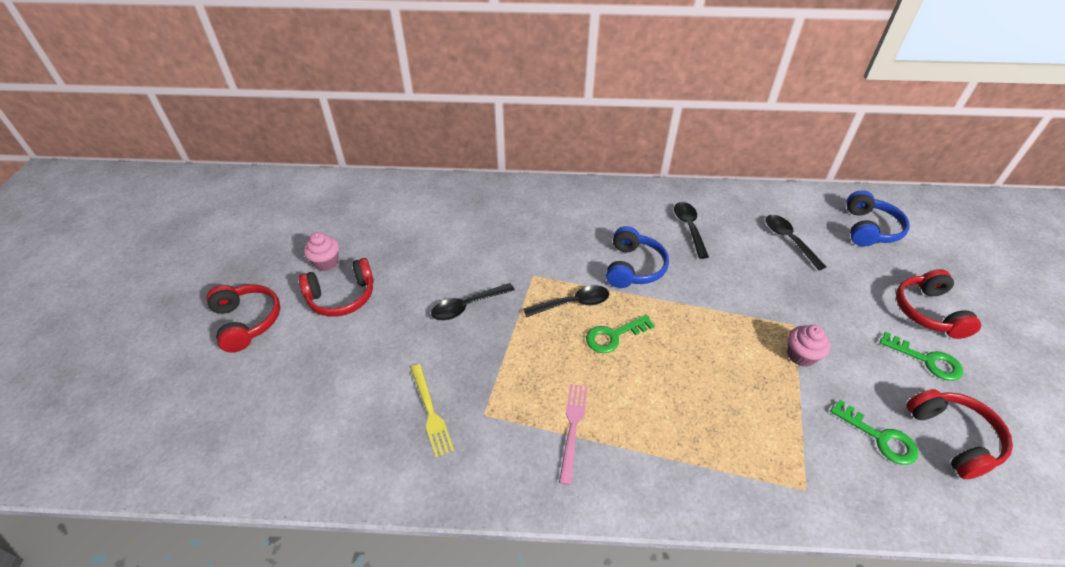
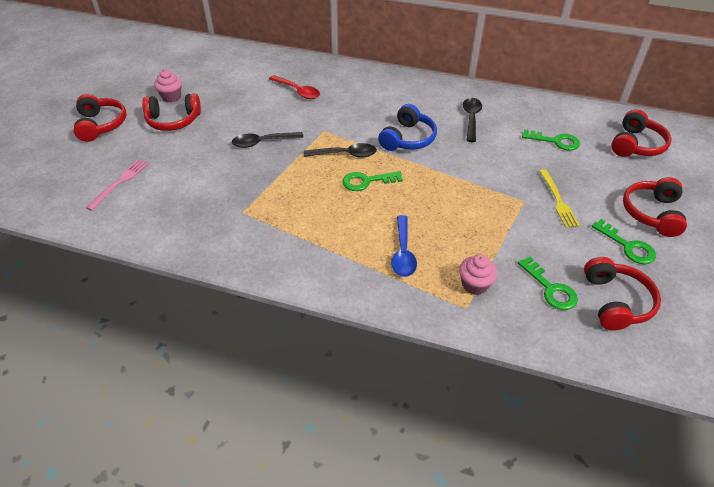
camera: 15 degrees right, 0 degrees up
(430, 412) = (205, 203): yellow fork -> yellow fork (558, 200)
(480, 226) = (298, 91): none -> red spoon
(573, 427) = (304, 233): pink fork -> pink fork (120, 182)
(700, 428) = (403, 253): none -> blue spoon
(789, 240) = (555, 141): black spoon -> green key
(801, 355) = (516, 222): pink cupcake -> pink cupcake (474, 285)
(869, 229) = (636, 145): blue headphones -> red headphones

